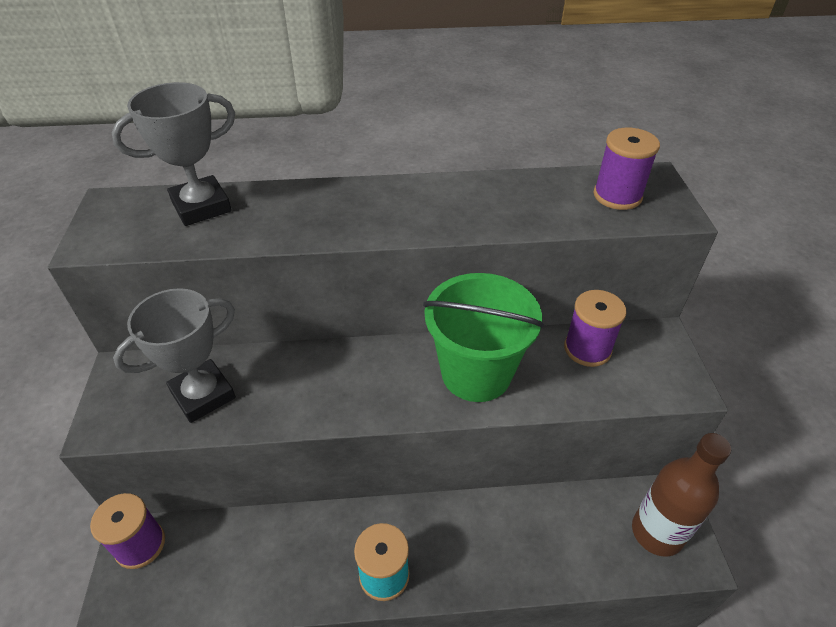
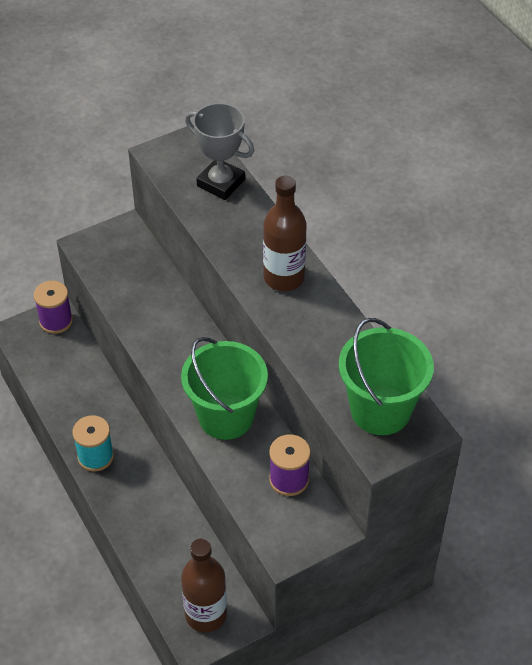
camera: 65 degrees right, 5 degrees up
(203, 395) = (129, 279): grey trophy -> none
(389, 204) = (284, 277): none -> brown bottle
(617, 196) = (380, 410): purple spool -> green bucket

